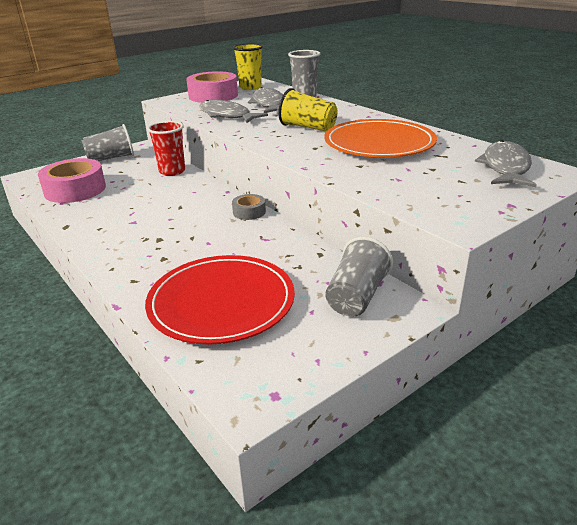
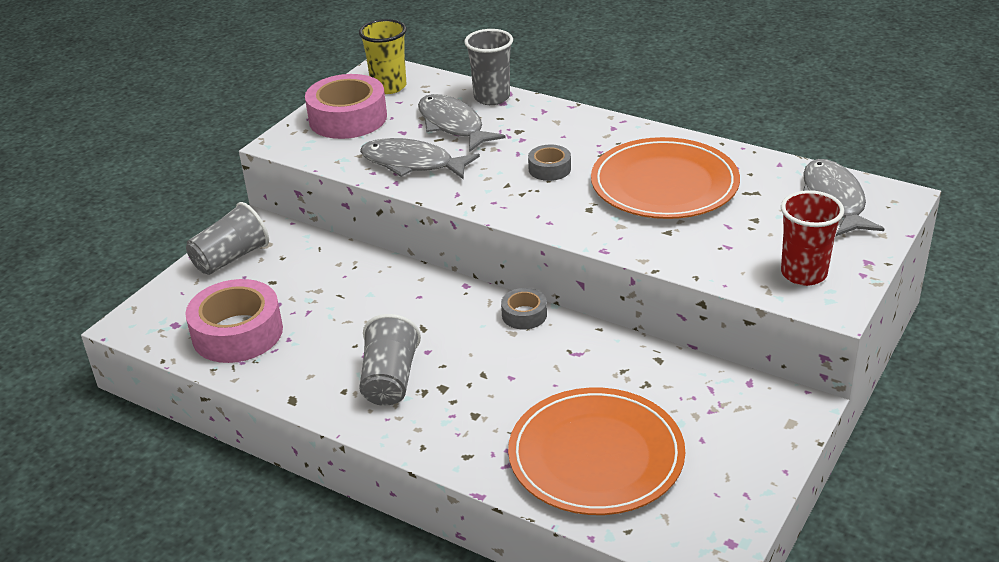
camera: 20 degrees left, 5 degrees up
(172, 171) = (353, 265): red cup -> red cup (803, 274)
(221, 302) = (596, 456): red plate -> orange plate
(308, 127) = (549, 169): yellow cup -> grey tape
(356, 296) = (737, 407): grey cup -> grey cup (390, 380)

